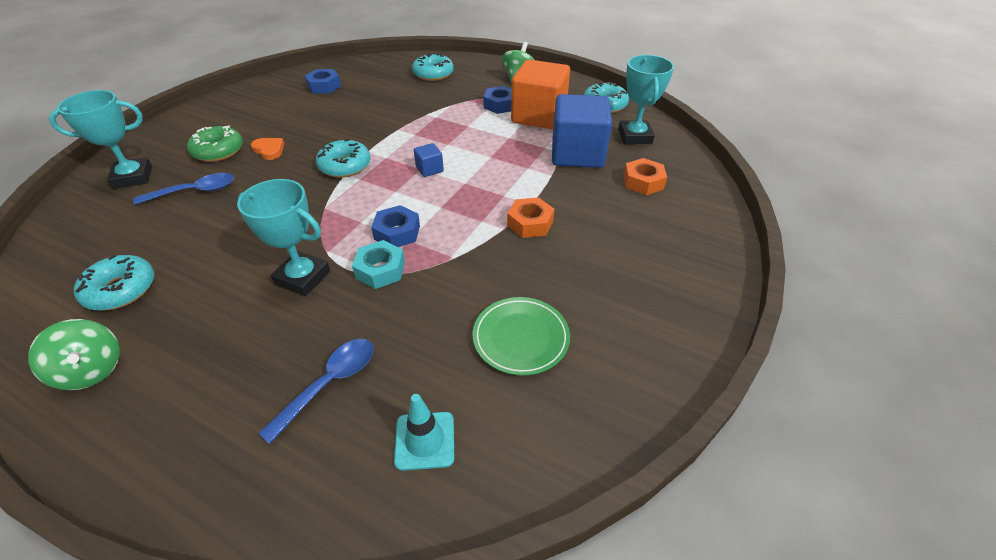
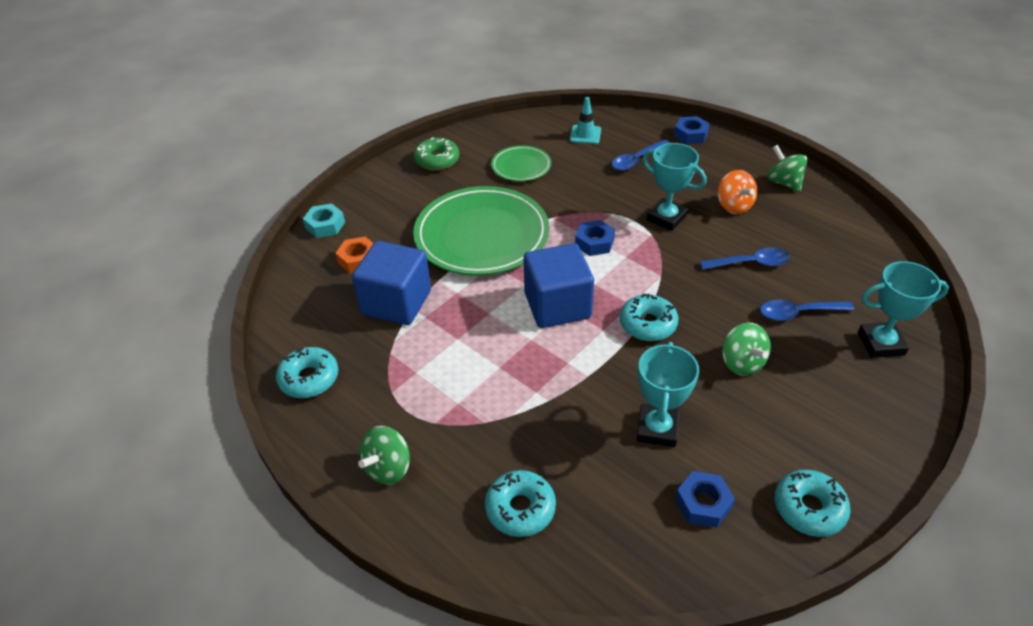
camera: 165 degrees left, 0 degrees up
(121, 290) = (802, 227): turquoise donut -> turquoise donut (809, 508)
(199, 311) = (734, 206): none -> orange spinning top
(217, 233) = (751, 263): none -> blue spoon
(218, 151) = (804, 371): green donut -> green donut (437, 160)
(269, 150) = (741, 363): orange heart -> green spinning top
(380, 270) = (608, 216): turquoise nut -> turquoise nut (325, 225)
(429, 169) = (557, 305): blue cube -> blue cube, size x2.39
(500, 105) = (443, 403): blue nut -> blue nut (690, 135)
(530, 223) = (482, 235): orange nut -> green plate
(538, 116) = (405, 371): orange cube -> none
(635, 136) = (318, 317): turquoise trophy -> turquoise trophy (657, 429)

